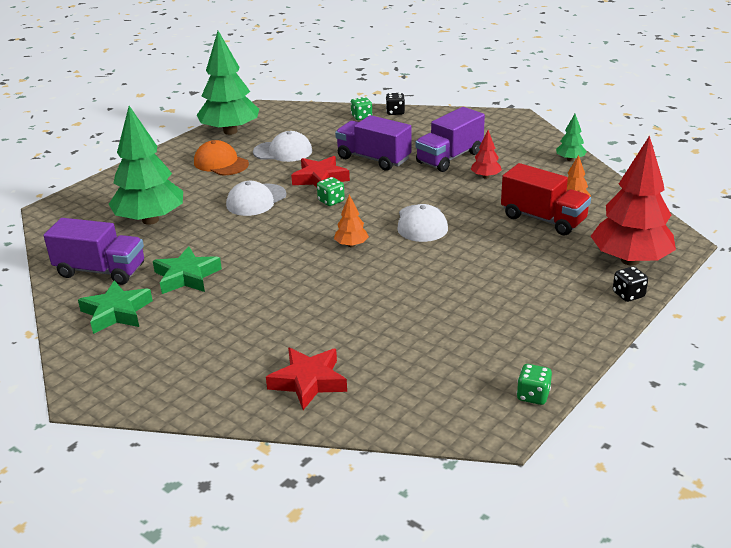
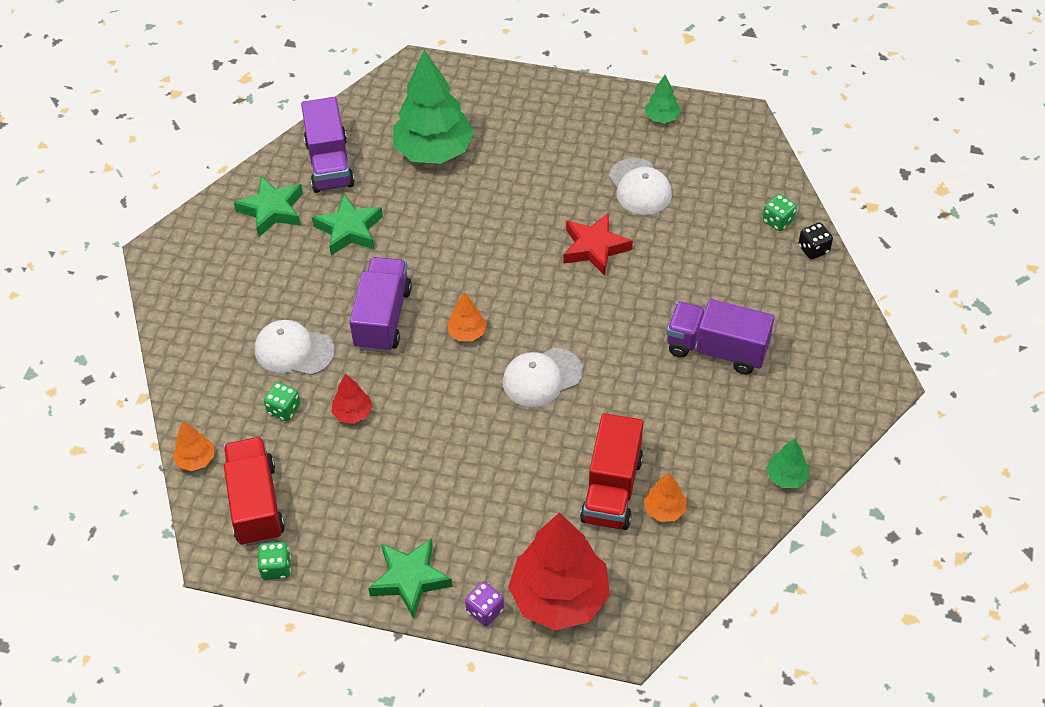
camera: 65 degrees right, 20 degrees up
(221, 163) = (581, 147): orange cap -> none
(230, 131) = (662, 118): green tree -> green tree, size x0.45
(256, 200) = (517, 214): white cap -> white cap (294, 350)
(308, 381) = (231, 392): red star -> none
(331, 201) = (549, 279): green dice -> green dice (284, 409)
(373, 159) = (670, 277): purple truck -> purple truck (383, 318)
(374, 421) = (196, 459): none -> orange tree
(452, 393) = (256, 504): none -> red truck
(485, 176) = (687, 402): red tree -> red tree (353, 413)
(581, 324) = (410, 579): none -> green star
(628, 295) = (485, 610): black dice -> purple dice

